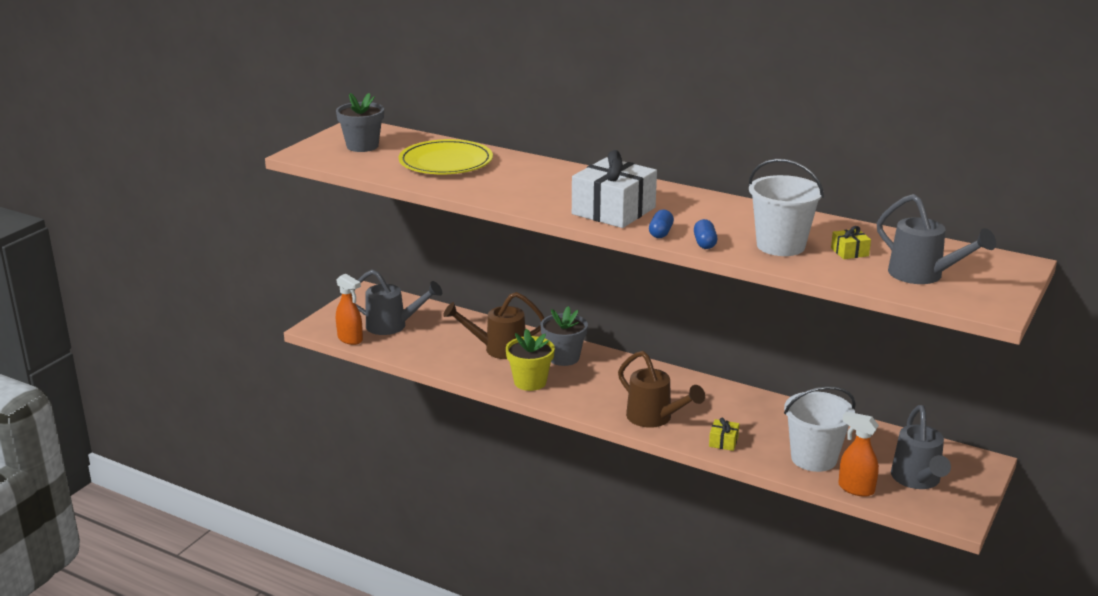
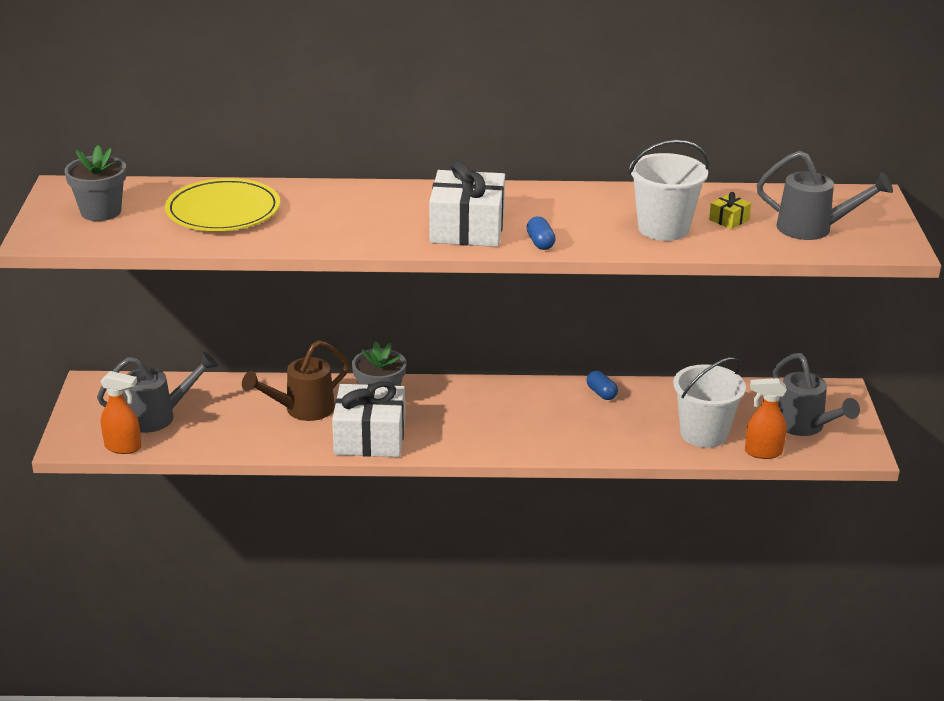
camera: 30 degrees left, 5 degrees up
(530, 382) = (370, 437): yellow flower pot -> white gift
(655, 419) = (528, 439): brown watering can -> none
(704, 243) = (593, 244): blue capsule -> blue capsule (601, 393)
(723, 442) = (611, 443): yellow gift -> none

